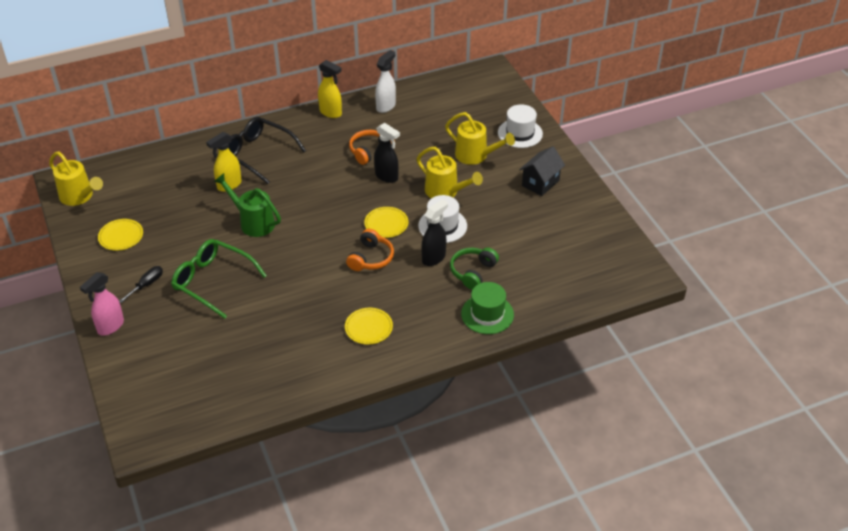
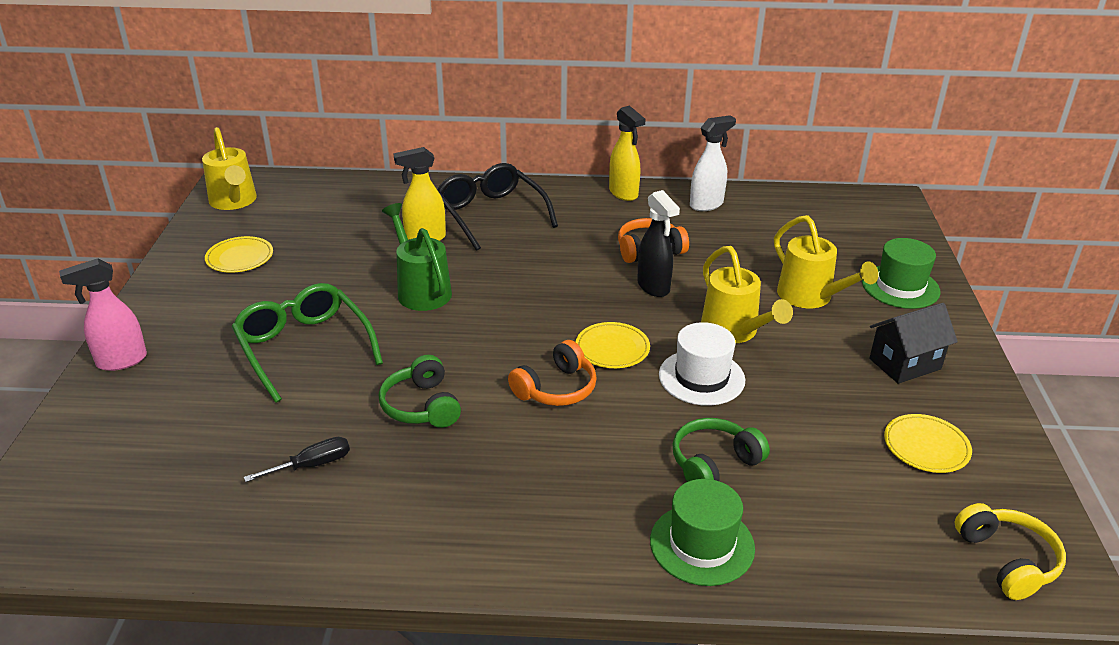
camera: 25 degrees right, 10 degrees down
(146, 285) = (216, 324): black screwdriver -> black screwdriver (312, 465)
(306, 293) = (421, 406): none -> green headphones
(368, 327) = (480, 493): yellow plate -> yellow plate (926, 446)
(434, 258) = (659, 420): black spray bottle -> none
(520, 133) = (900, 287): white hat -> green hat
(621, 273) = (1007, 560): none -> yellow headphones

